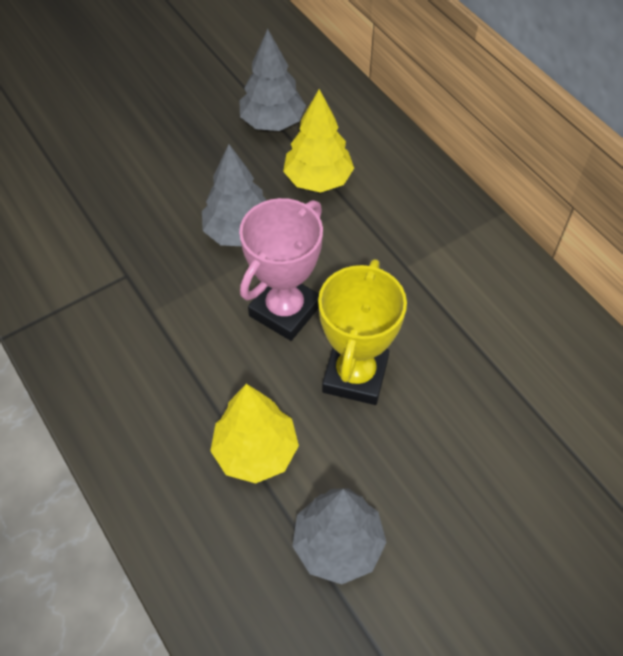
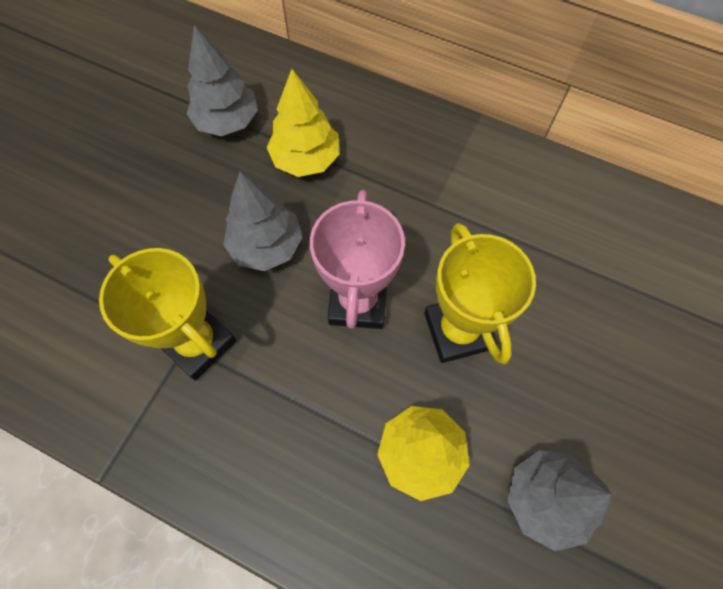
camera: 30 degrees left, 10 degrees up
(137, 278) = (198, 343): none -> yellow trophy

